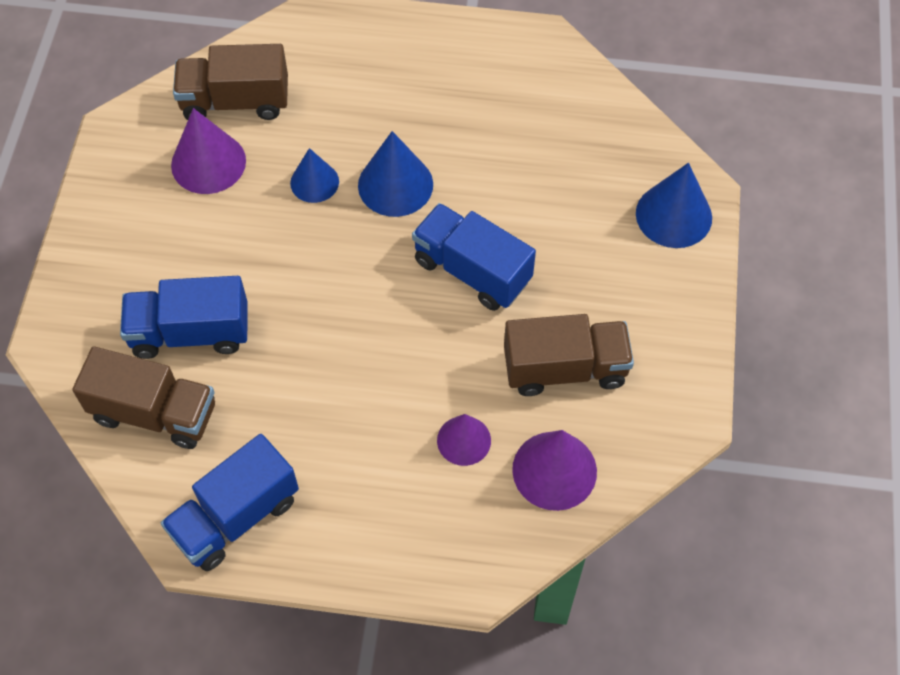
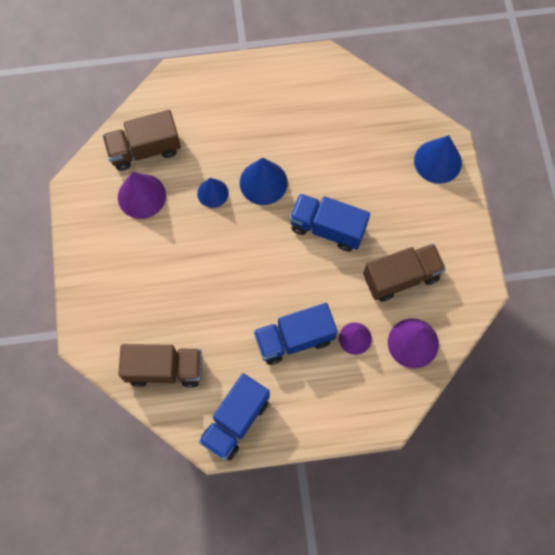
camera: 15 degrees left, 10 degrees up
(190, 332) = (169, 312): blue truck -> blue truck (294, 339)

